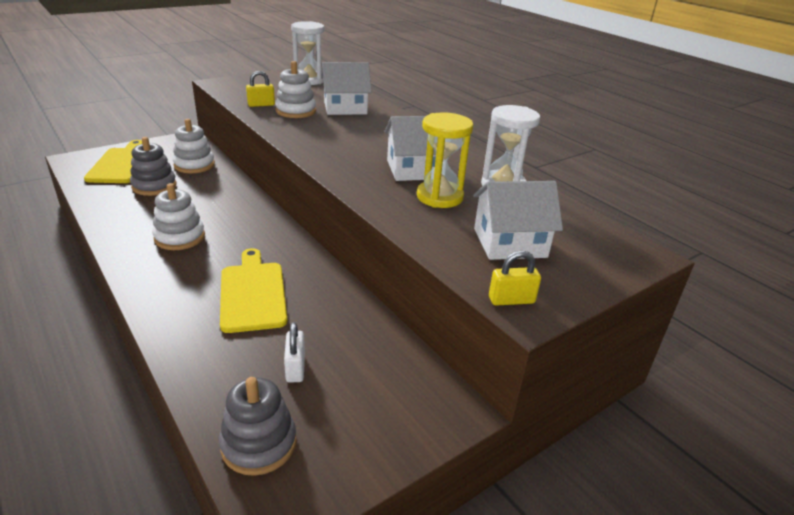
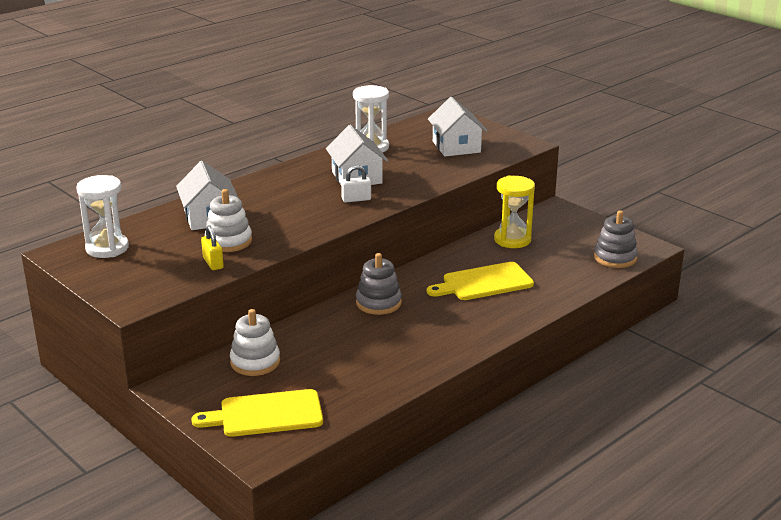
camera: 95 degrees left, 5 degrees down
(154, 186) = (319, 374): grey stacking toy -> grey stacking toy (378, 303)
(180, 237) = (419, 332): white stacking toy -> none
(295, 368) = (552, 256): white padlock -> white padlock (356, 199)
(439, 197) = (402, 167): yellow hourglass -> yellow hourglass (512, 240)
(511, 300) = (519, 147): yellow padlock -> none

